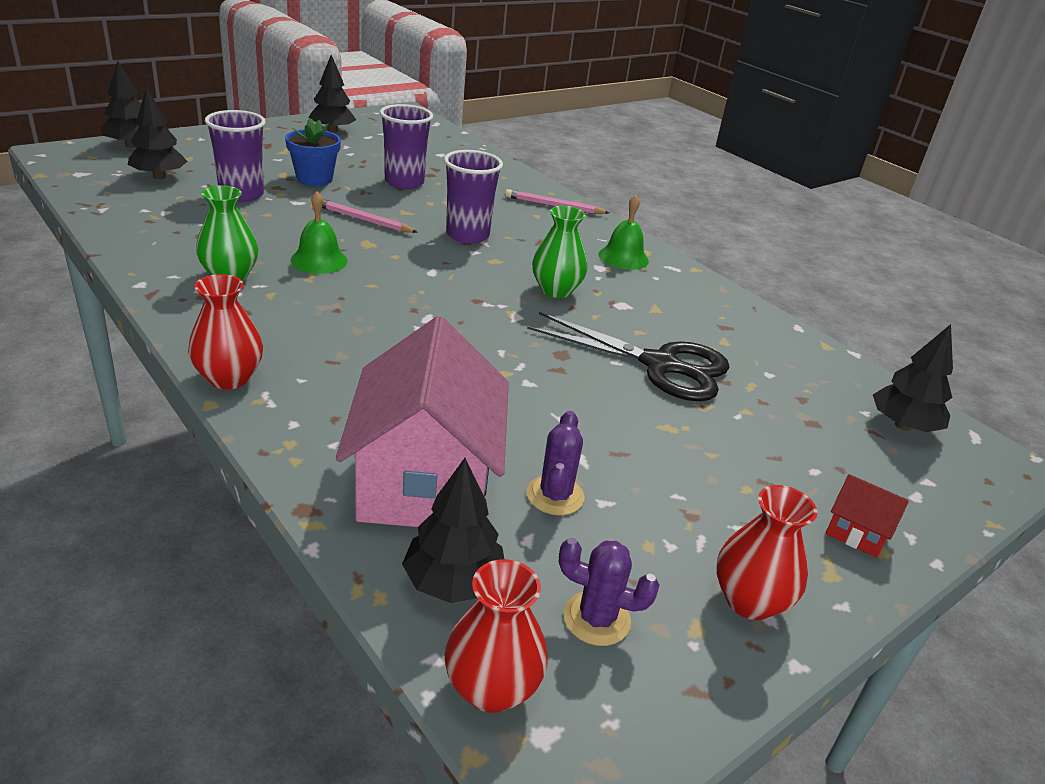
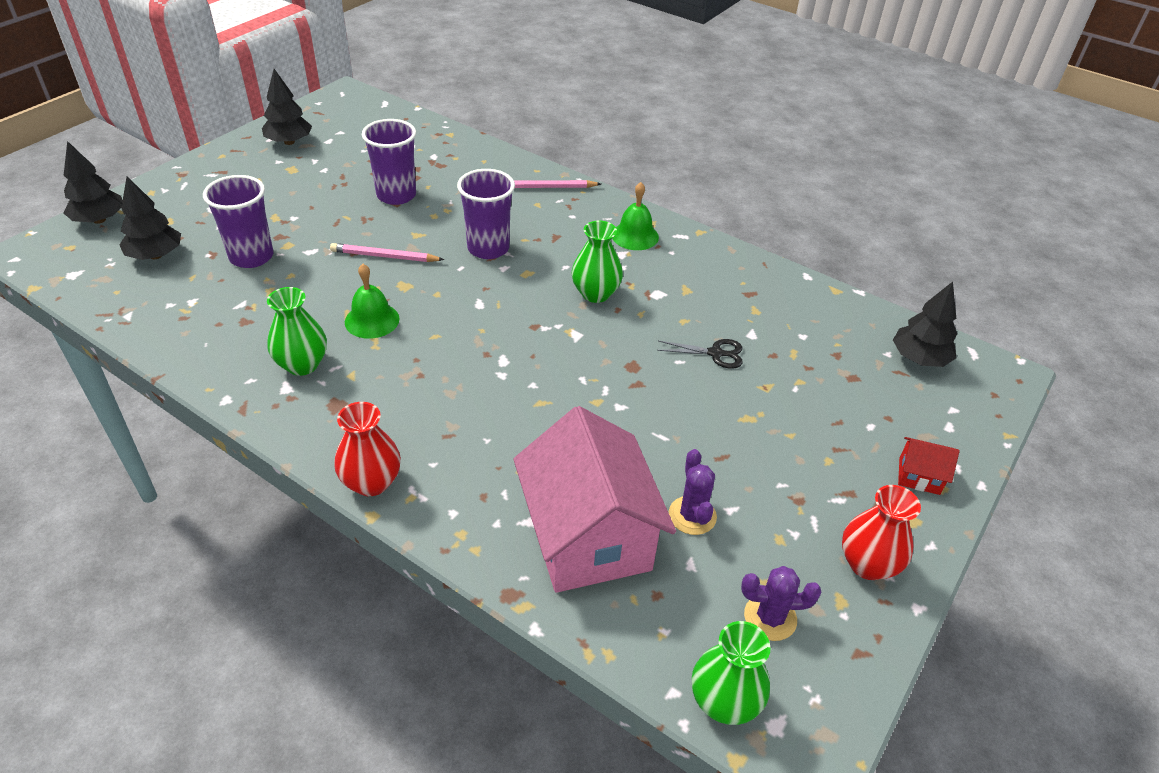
camera: 15 degrees left, 10 degrees up
(314, 179) = (309, 215): blue flower pot -> none
(453, 582) = (655, 622): black tree -> none
(491, 688) = (724, 701): red vase -> green vase
(660, 365) = (715, 353): black scissors -> black scissors, size x0.48

